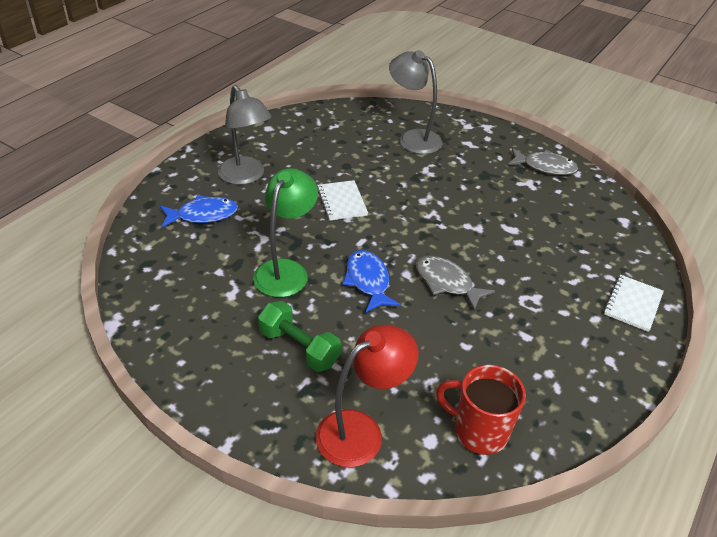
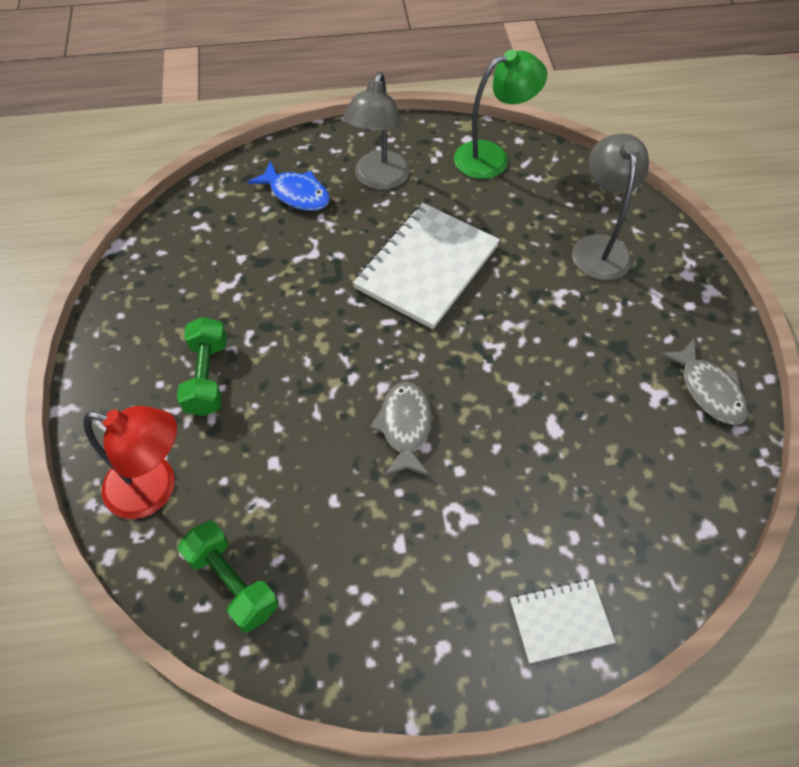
camera: 50 degrees right, 15 degrees up
(286, 270) = (289, 298): green lamp -> green lamp (492, 157)
(342, 202) = (427, 267): white notebook -> white notebook, size x1.89
(368, 281) = (339, 365): blue fish -> none
(478, 431) = (232, 582): red mug -> green dumbbell

